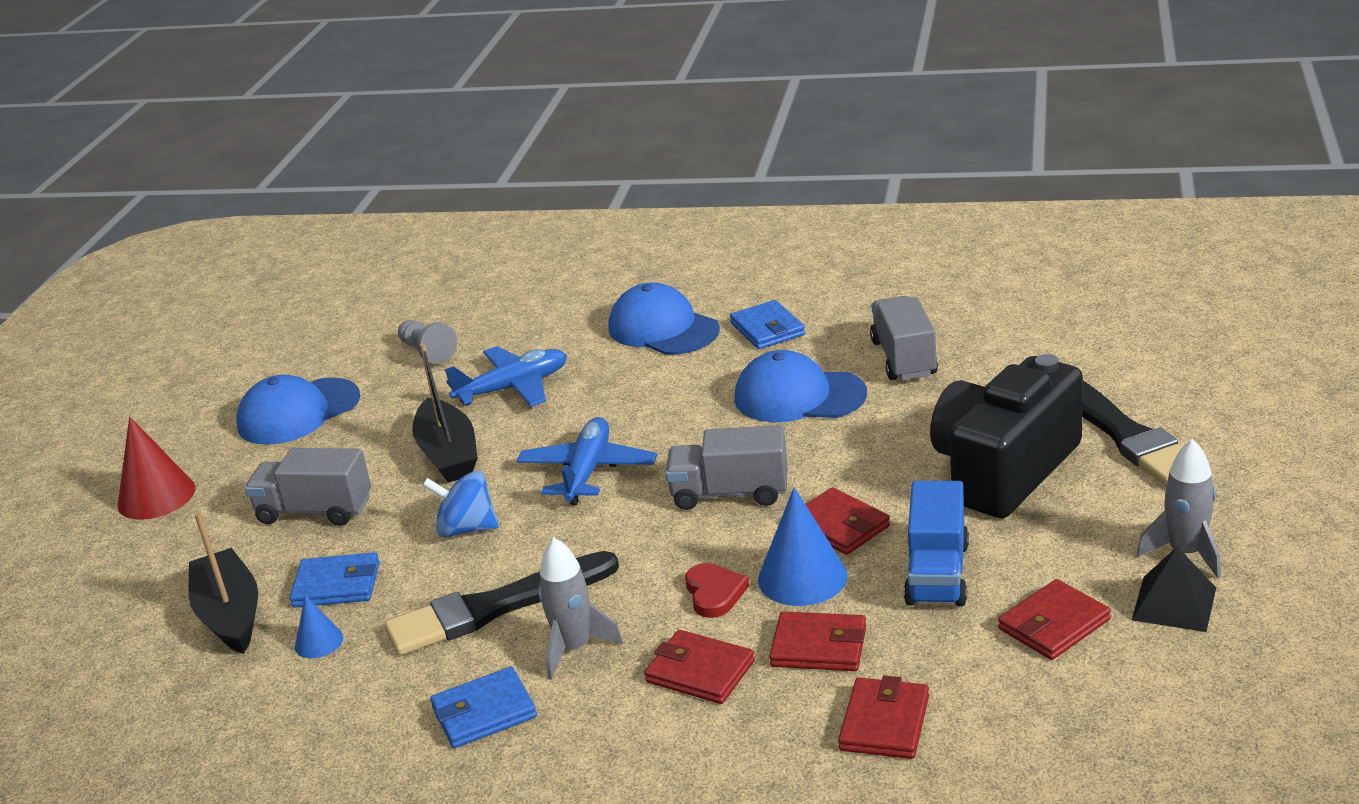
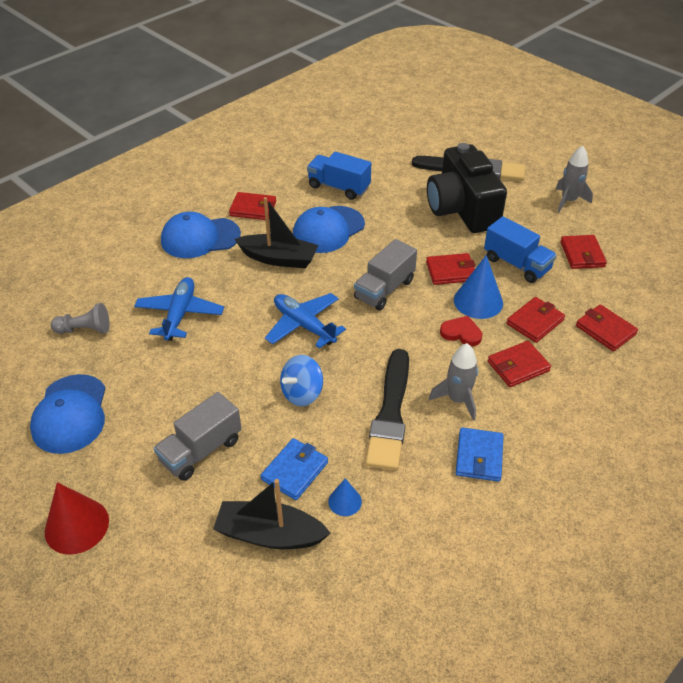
camera: 60 degrees left, 15 degrees up
(448, 454) = (215, 369): black boat -> black boat (279, 258)
(767, 329) = (253, 209): blue wallet -> red wallet
(904, 358) = (339, 187): grey truck -> blue truck
(1174, 603) = (597, 221): black pyramid -> none

